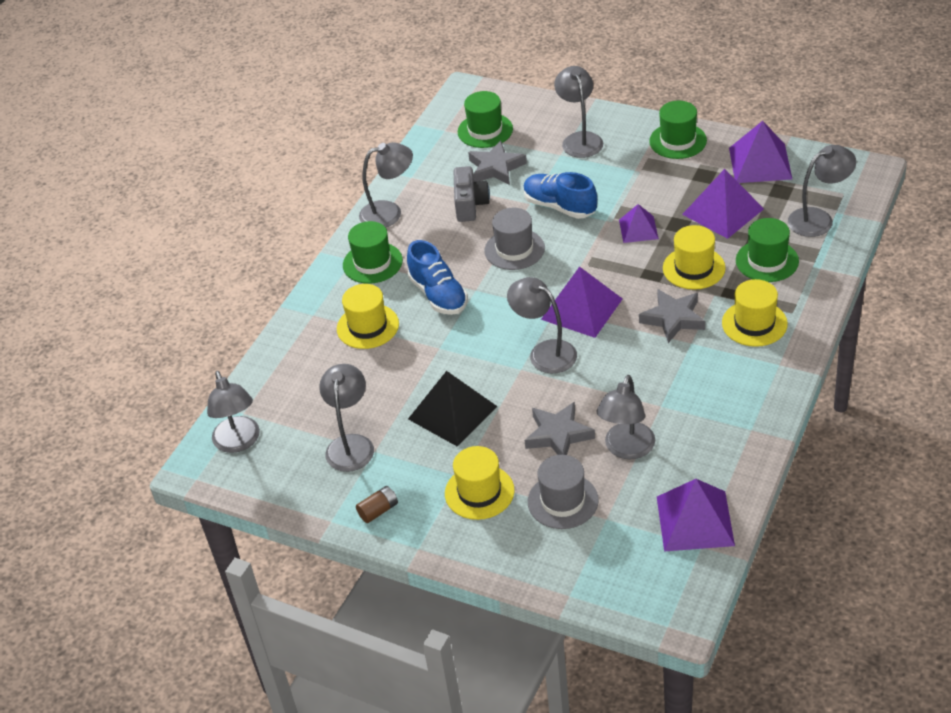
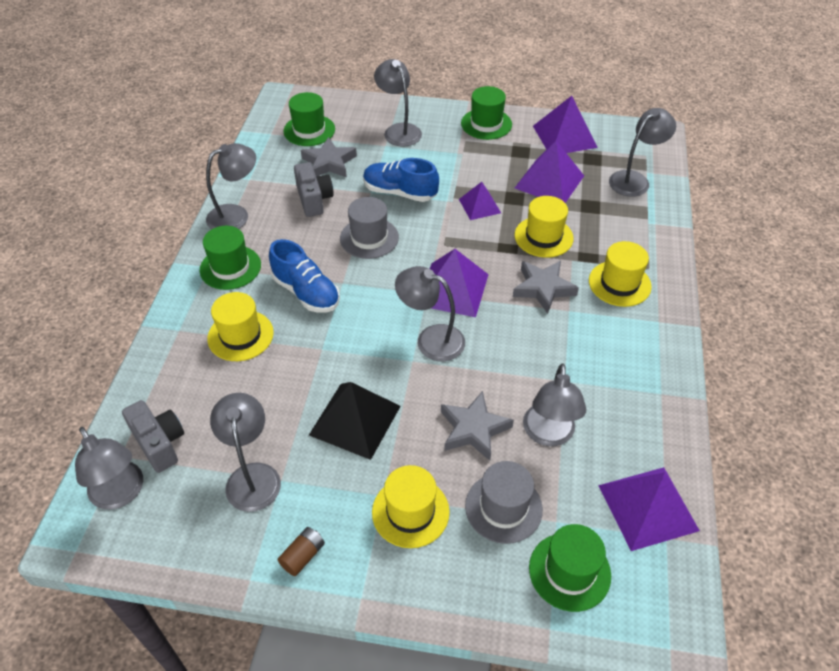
camera: 20 degrees left, 5 degrees up
(278, 407) = (159, 443): none -> grey camera
(767, 261) = (606, 222): green hat -> green hat (569, 571)

